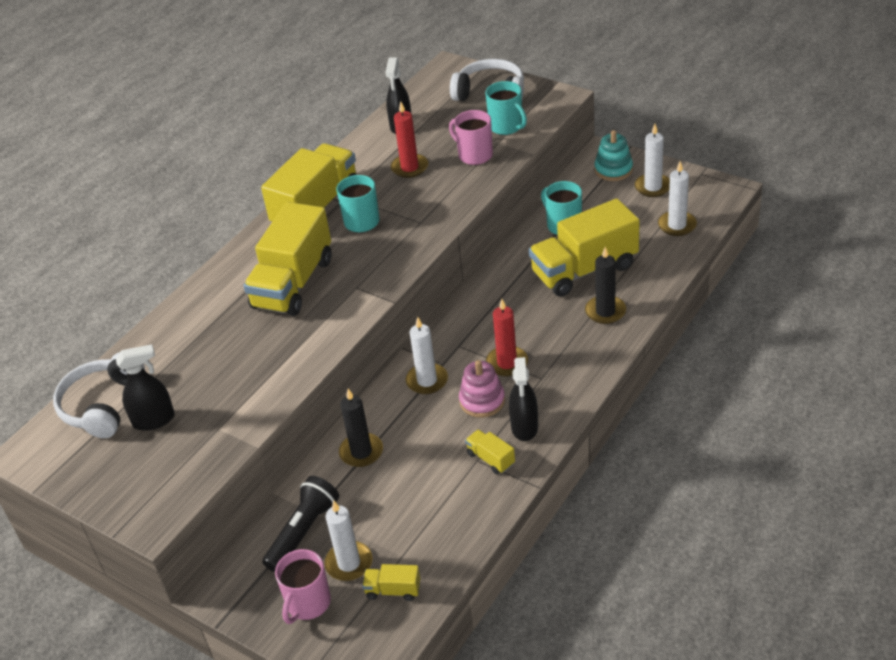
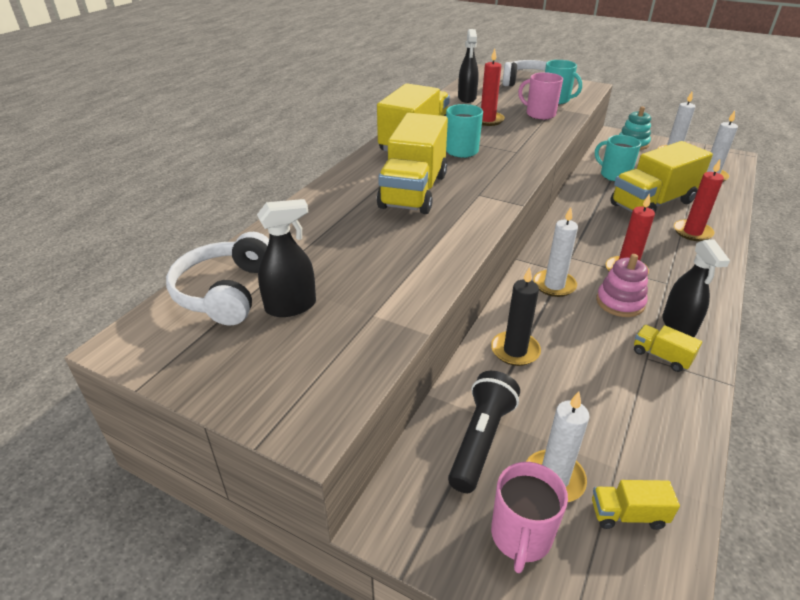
camera: 10 degrees left, 5 degrees down
(605, 311) = (692, 232): black candle -> red candle

